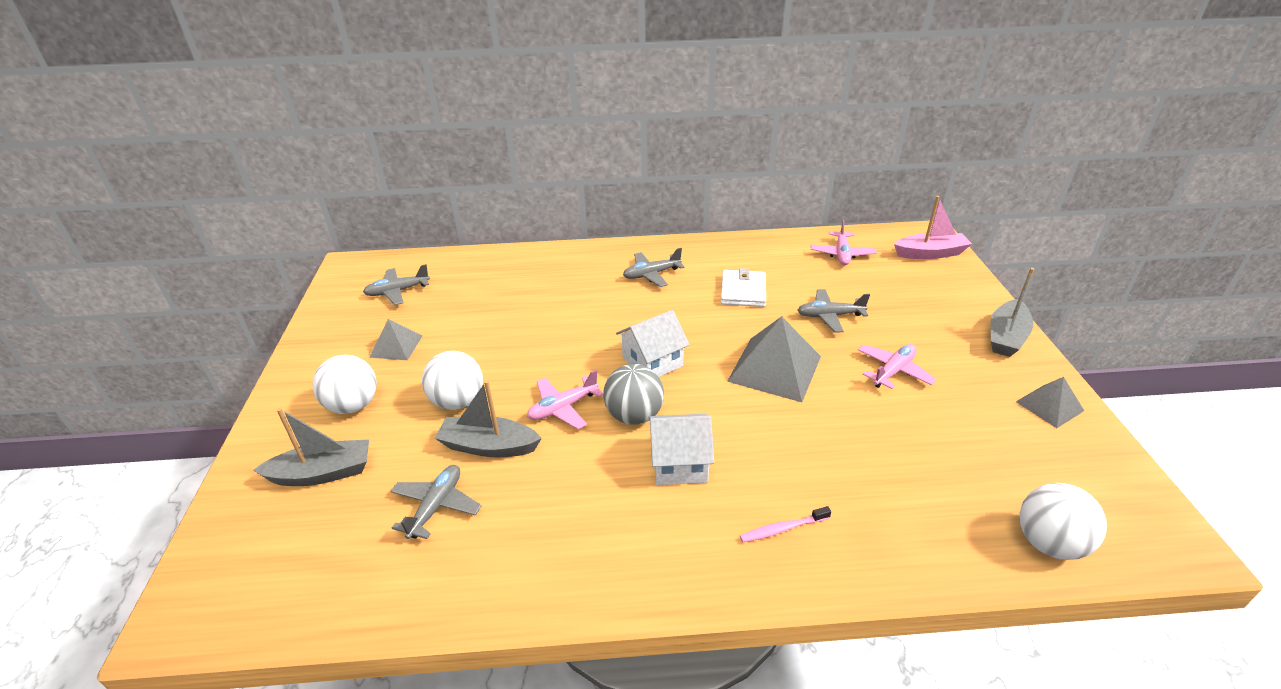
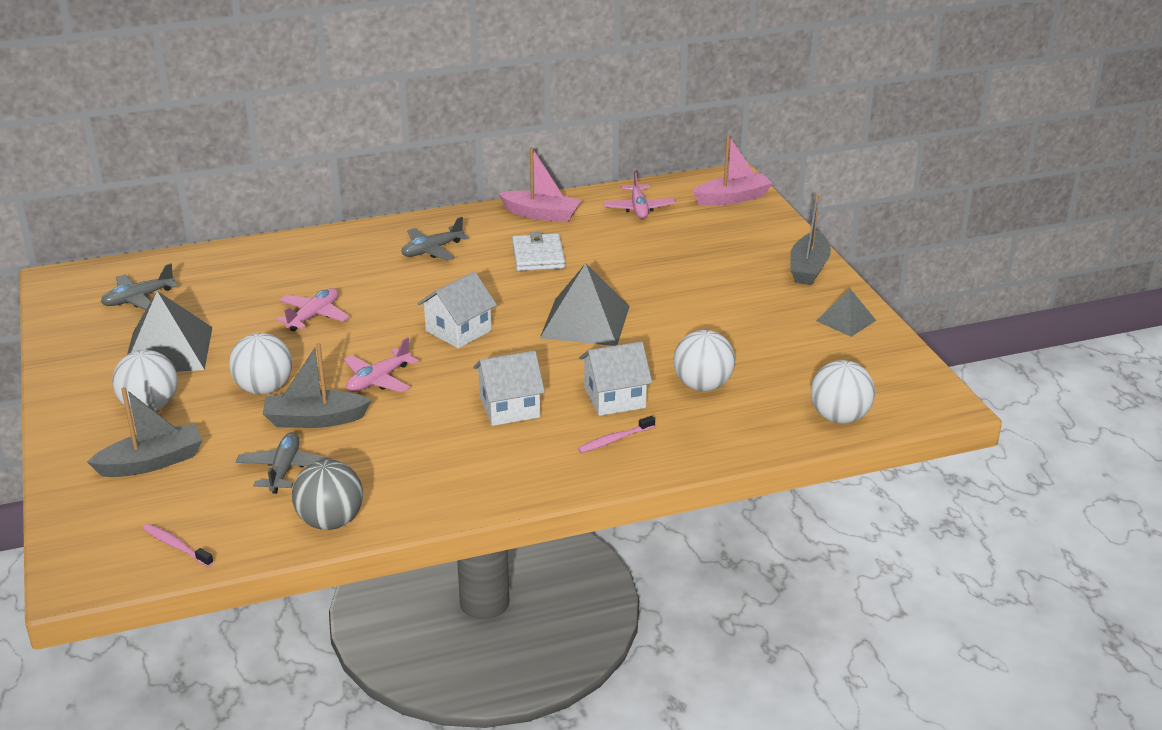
camera: 15 degrees left, 5 degrees down
(290, 593) = (176, 546): none -> pink toothbrush
(396, 346) = (168, 350): grey pyramid -> grey pyramid, size x1.79
(634, 416) = (454, 377): grey ball -> grey ball (330, 521)
(754, 250) = (541, 214): none -> pink boat
(790, 469) = (614, 398): none -> white house
(829, 316) = (633, 269): grey plane -> none
(888, 469) = (702, 386): none -> white ball
(893, 371) = (701, 310): pink plane -> pink plane (314, 316)

